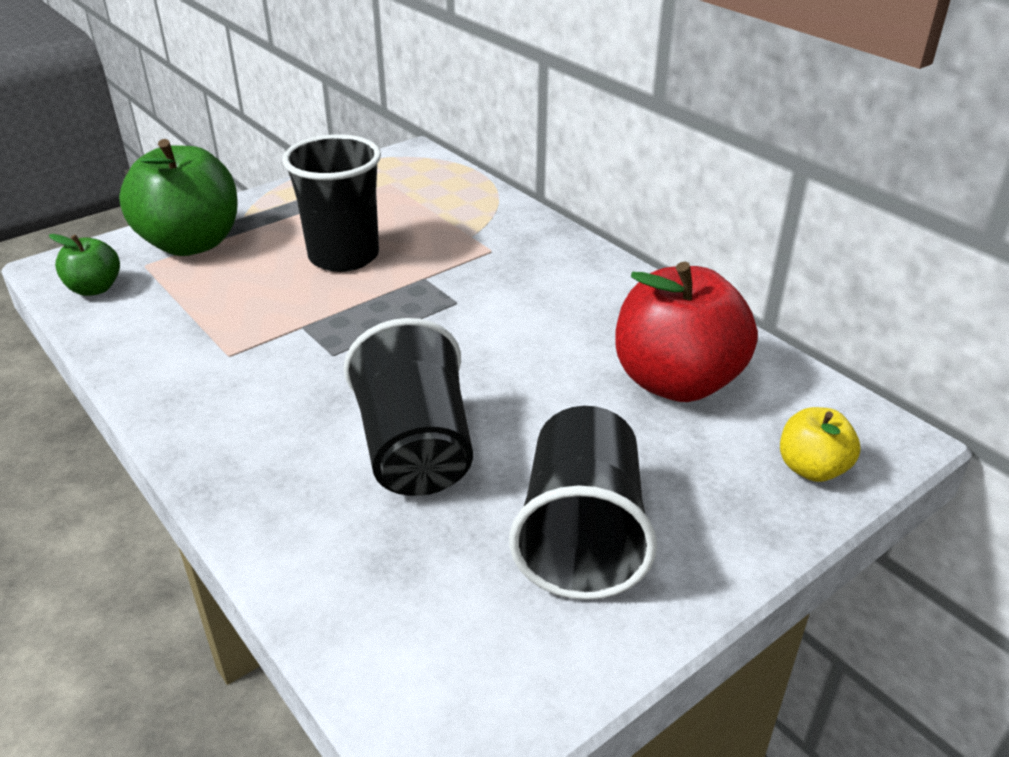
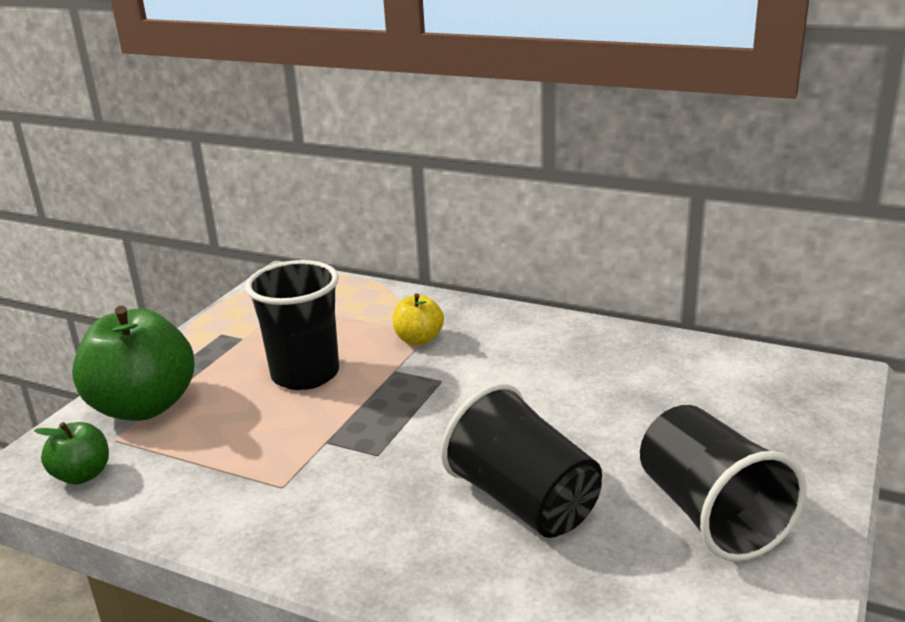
camera: 25 degrees left, 10 degrees down
(676, 381) = (667, 384): red apple -> none
(812, 468) = (812, 411): yellow apple -> yellow apple (419, 339)

